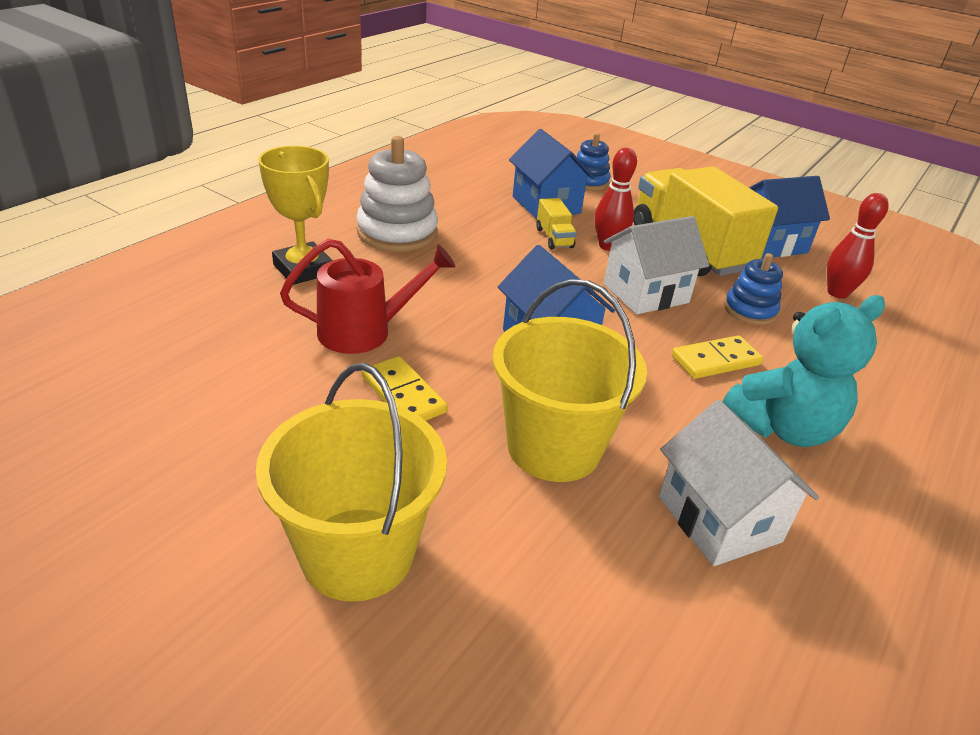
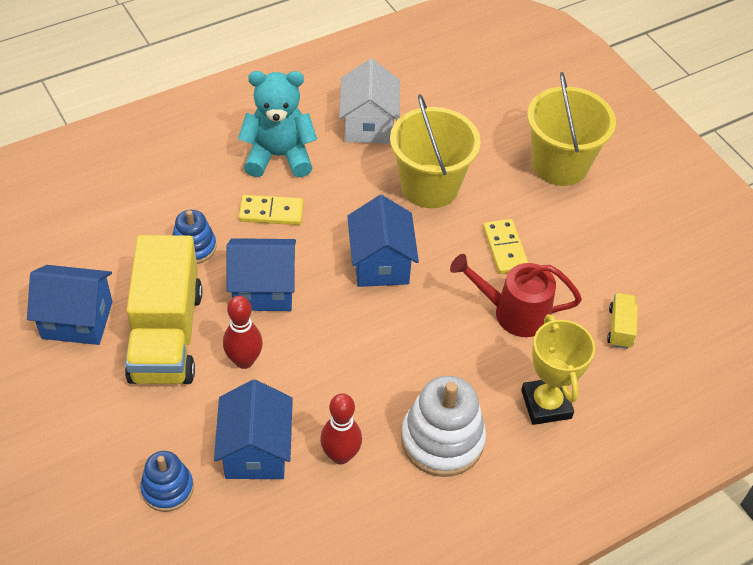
camera: 155 degrees left, 15 degrees up
(554, 238) = (289, 388): yellow truck -> yellow truck (620, 328)
(646, 293) = (263, 290): white house -> blue house
(837, 293) = (95, 243): red bowling pin -> red bowling pin (340, 455)

